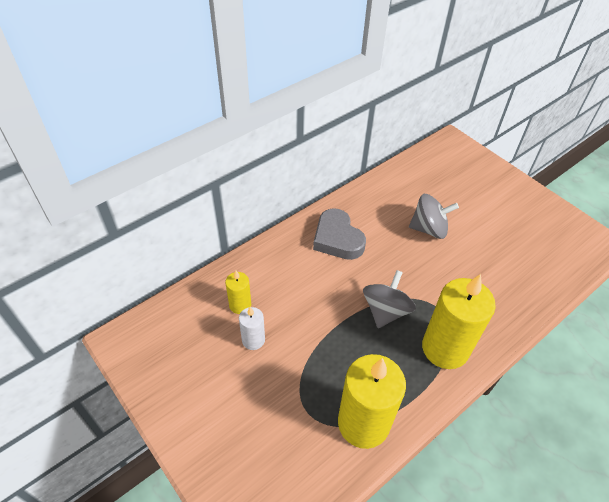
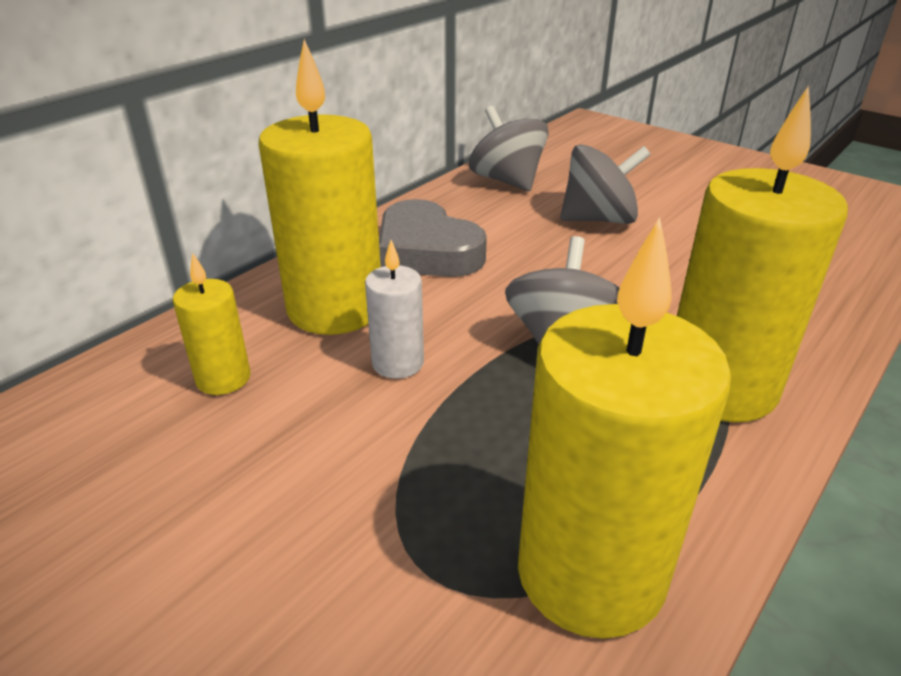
camera: 10 degrees left, 15 degrees down
(253, 340) = (261, 439): white candle -> white candle (397, 363)
(290, 271) = (335, 309): none -> yellow candle
(390, 189) = (507, 181): none -> grey spinning top

